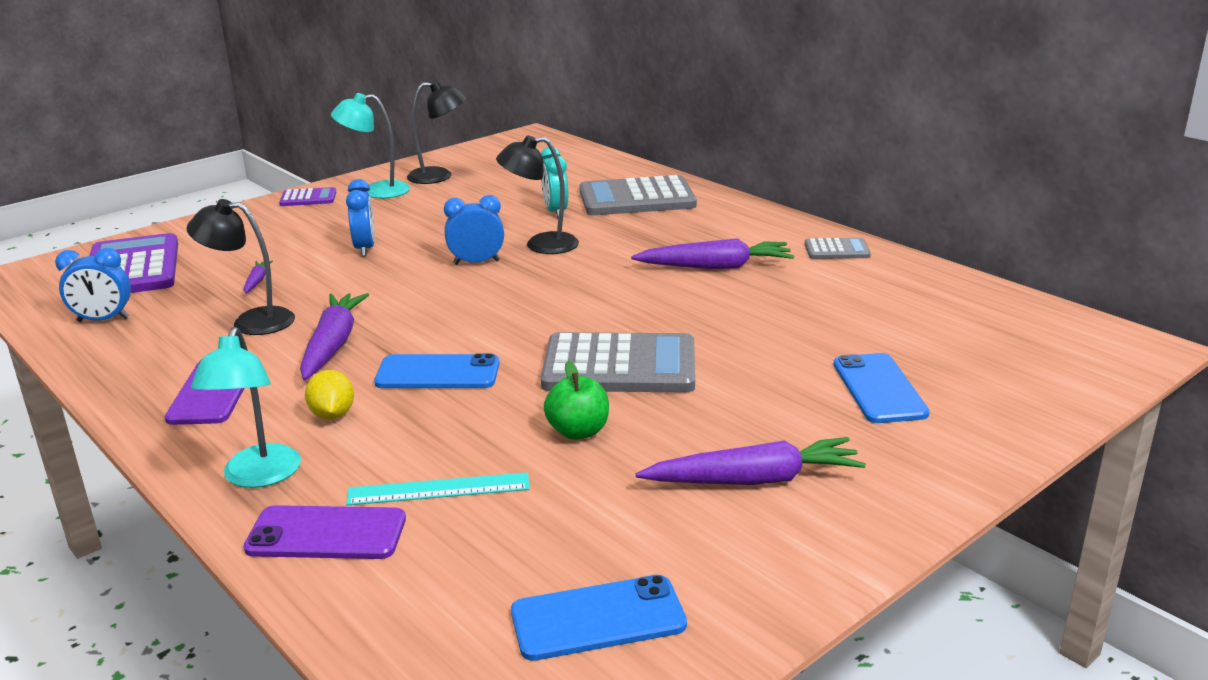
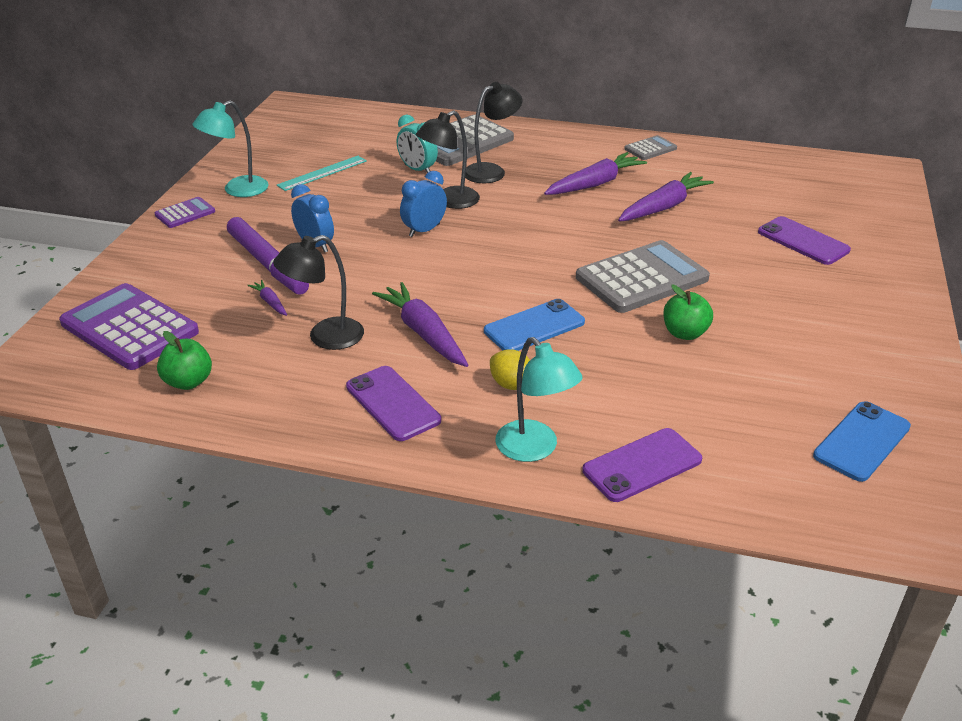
camera: 35 degrees left, 10 degrees up
(103, 320) = (188, 382): blue clock -> green apple
(304, 252) = (268, 264): none -> purple marker
(438, 489) = (662, 406): turquoise ruler -> turquoise ruler (322, 173)
(439, 176) = (271, 162): black lamp -> black lamp (491, 171)
(753, 480) = (820, 325): purple carrot -> purple carrot (663, 207)
(879, 389) = (803, 241): blue phone -> purple phone

